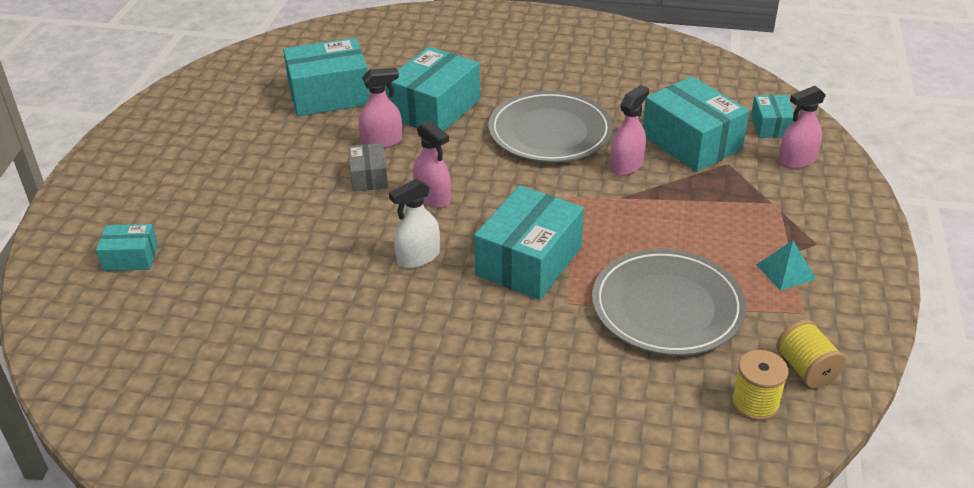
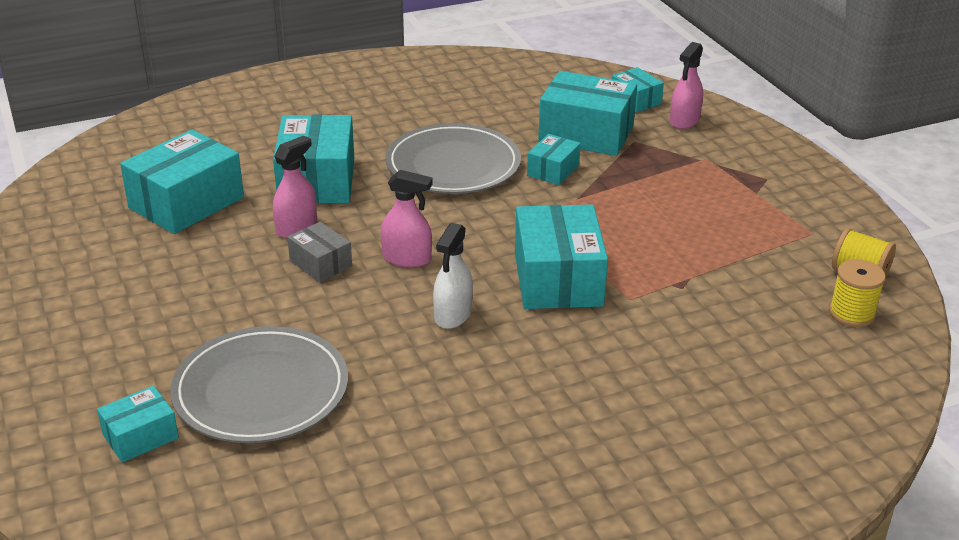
camera: 35 degrees left, 5 degrees down
(626, 165) = (553, 170): pink spray bottle -> turquoise box
(667, 307) = (710, 269): grey plate -> grey plate (261, 390)
(785, 271) = (767, 208): turquoise pyramid -> none

